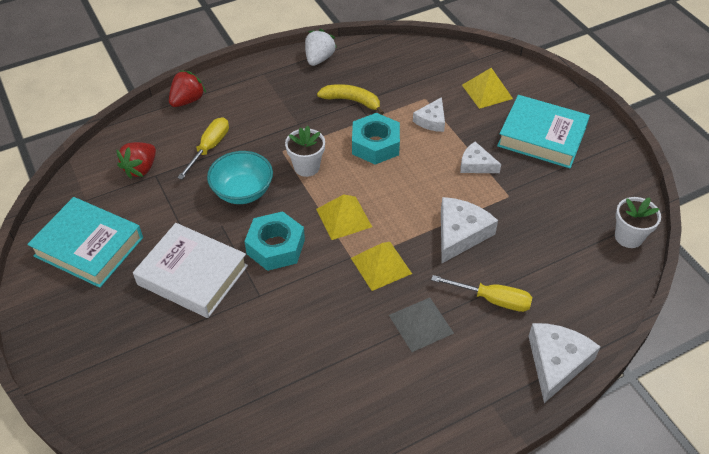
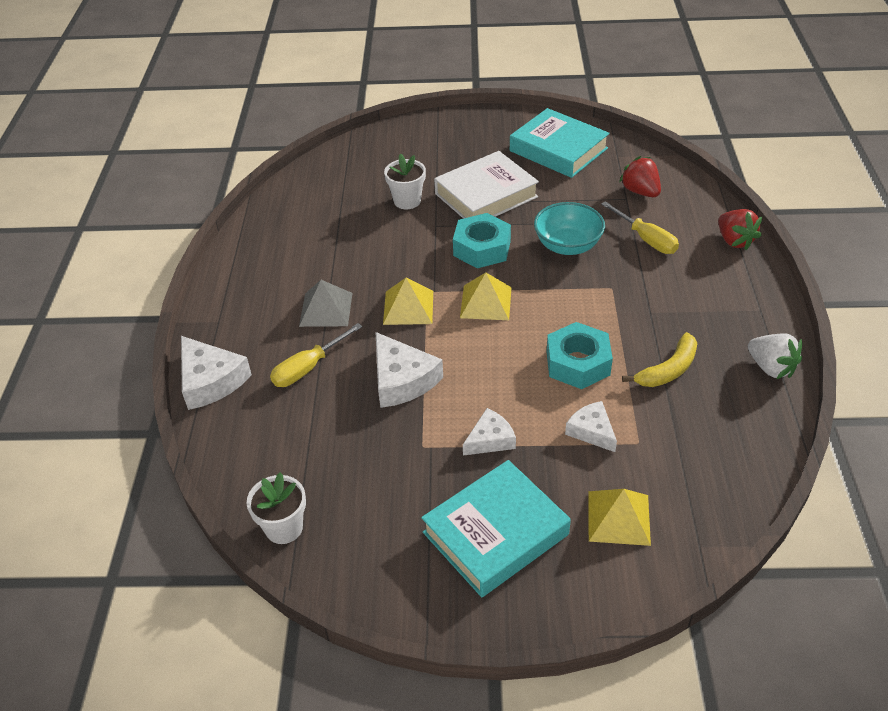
camera: 120 degrees right, 5 degrees down
(89, 247) = (558, 150): turquoise book -> turquoise book turned 75 degrees clockwise
(306, 167) = (575, 298): white flower pot -> white flower pot (407, 201)

